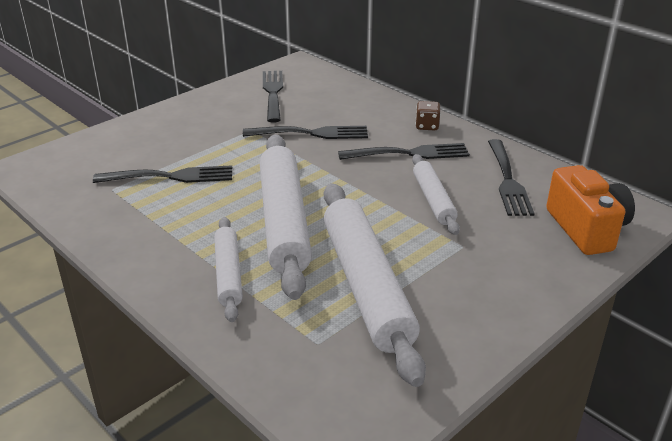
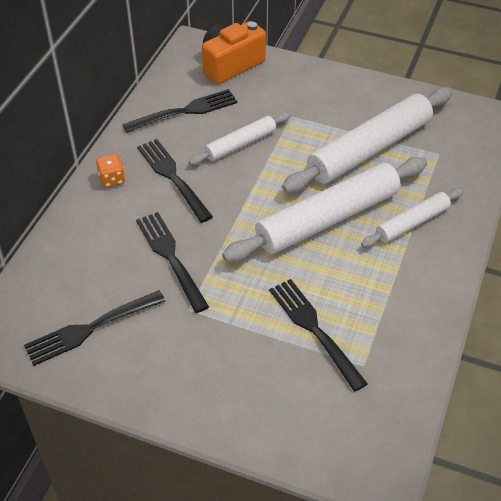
camera: 115 degrees left, 15 degrees up
(427, 126) = (112, 179): brown dice -> orange dice

